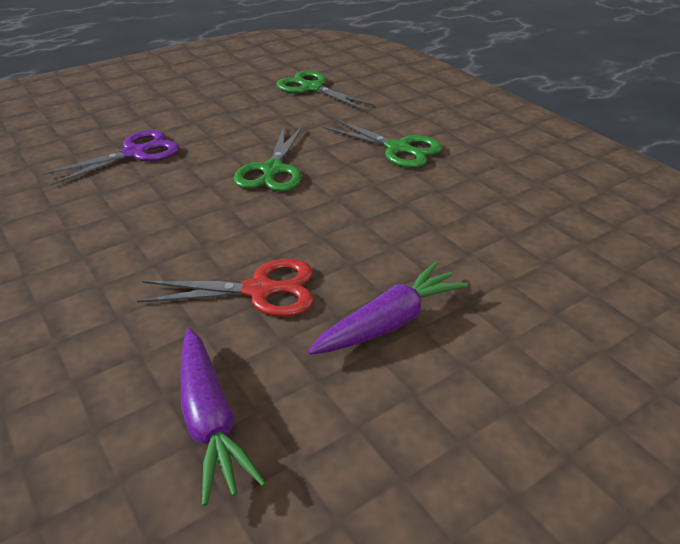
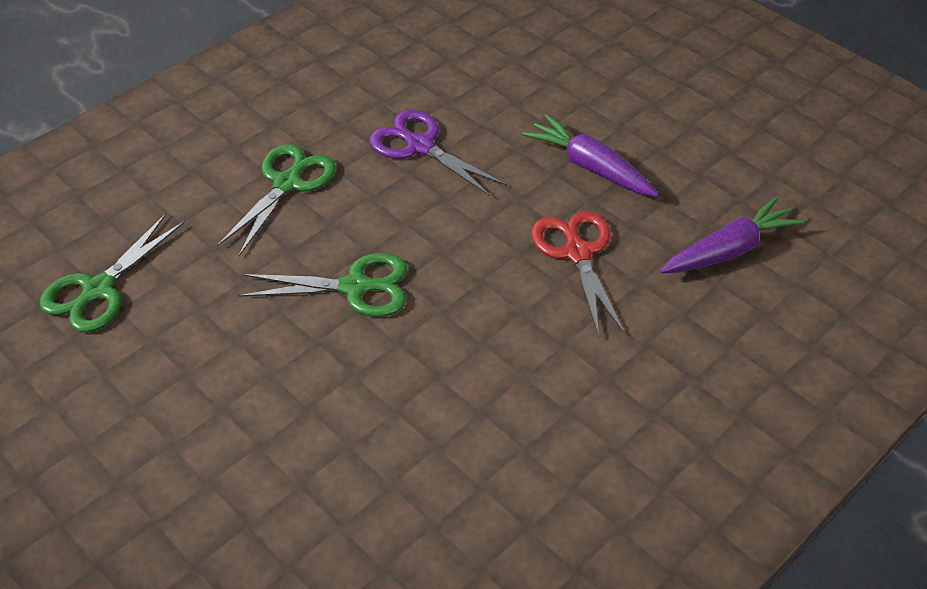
camera: 100 degrees left, 10 degrees up
(135, 153) = (330, 446): purple scissors -> purple scissors (420, 146)

